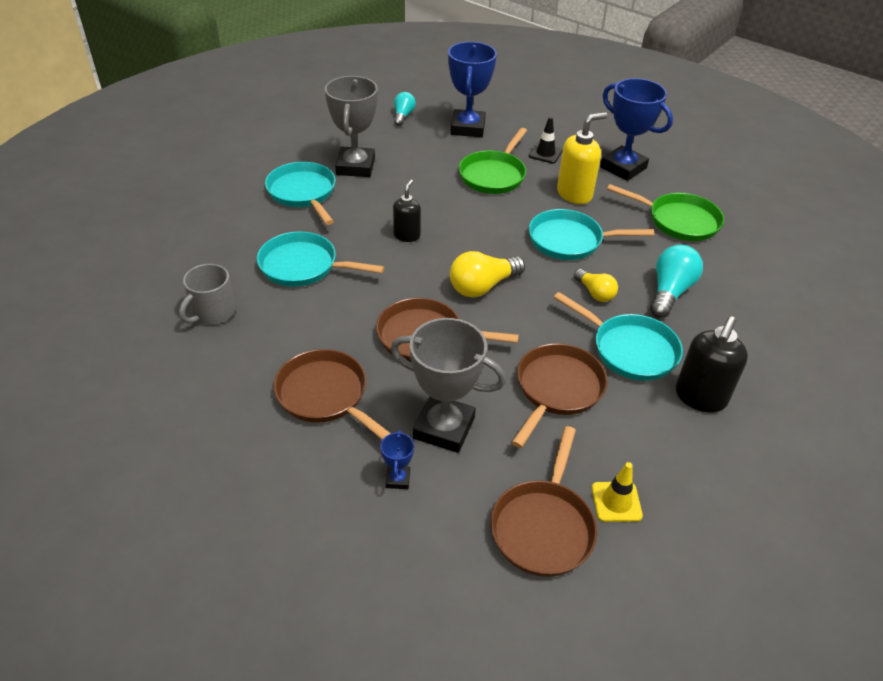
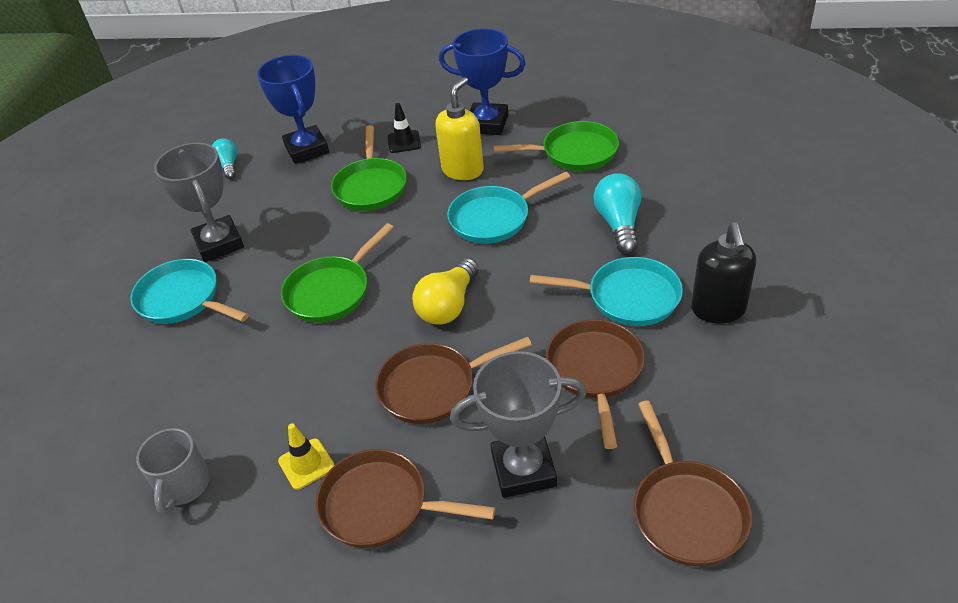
camera: 25 degrees left, 0 degrees up
(303, 266) = (247, 379): turquoise pan -> none
(398, 479) = (521, 548): blue trophy -> none
(407, 235) = (332, 291): black soap dispenser -> green pan
(595, 293) = (556, 258): yellow light bulb -> none
(616, 502) = (727, 448): yellow traffic cone -> yellow traffic cone (306, 464)

